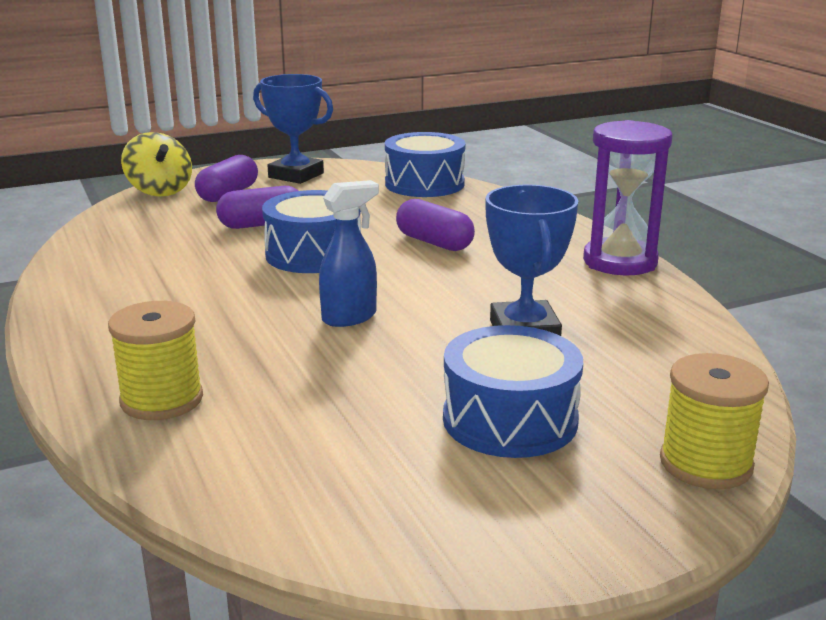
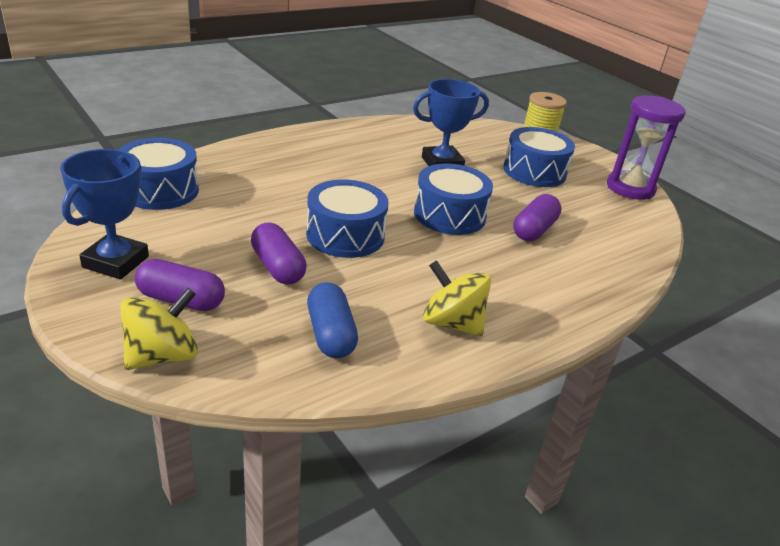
camera: 105 degrees left, 10 degrees up
(116, 291) = (452, 323): none -> yellow spinning top
(142, 240) = (331, 334): none -> blue capsule
(162, 400) = (587, 269): yellow spool -> none
(350, 317) = (449, 215): blue spray bottle -> blue drum
(434, 242) = (310, 187): purple capsule -> purple capsule (534, 230)
(620, 262) = (331, 131): purple hourglass -> purple hourglass (630, 188)

